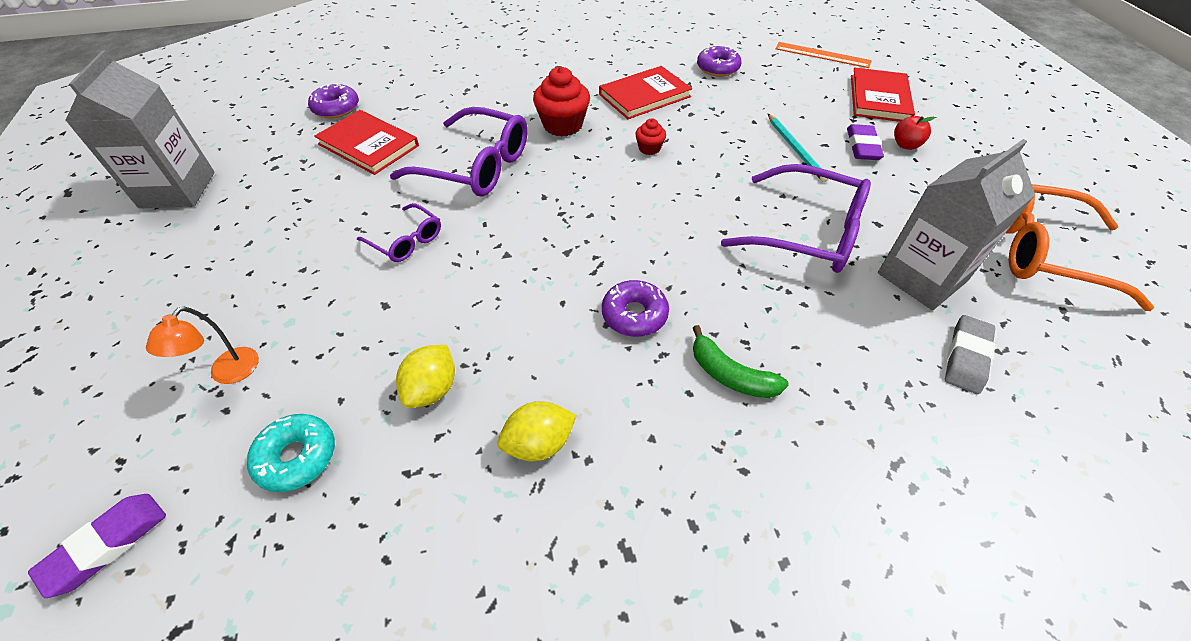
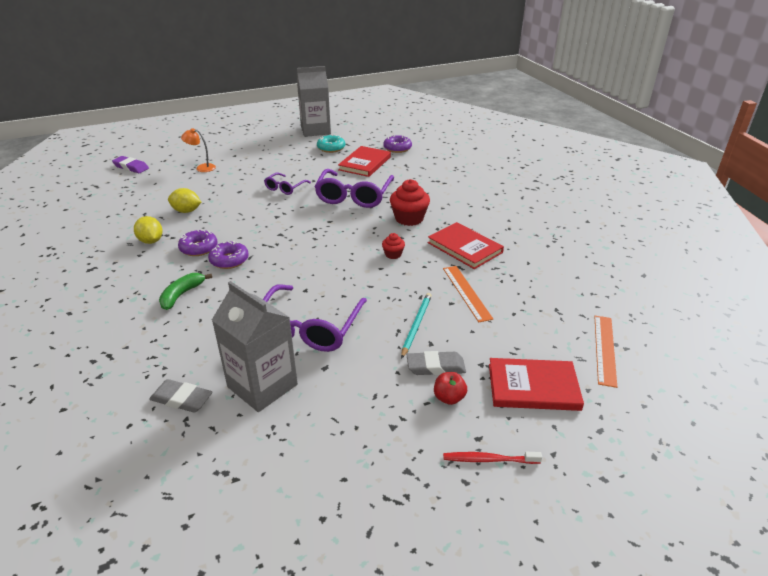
camera: 80 degrees right, 15 degrees down
(297, 457) = (158, 190): turquoise donut -> turquoise donut (331, 148)
(717, 68) = (531, 281): purple donut -> purple donut (199, 248)
(735, 109) = (466, 292): none -> orange ruler
(795, 149) = (416, 325): turquoise pencil -> turquoise pencil turned 135 degrees clockwise
(862, 146) = (435, 367): purple eraser -> grey eraser
(975, 136) = (488, 459): none -> red toothbrush
(1046, 253) = (296, 478): orange glasses -> none

